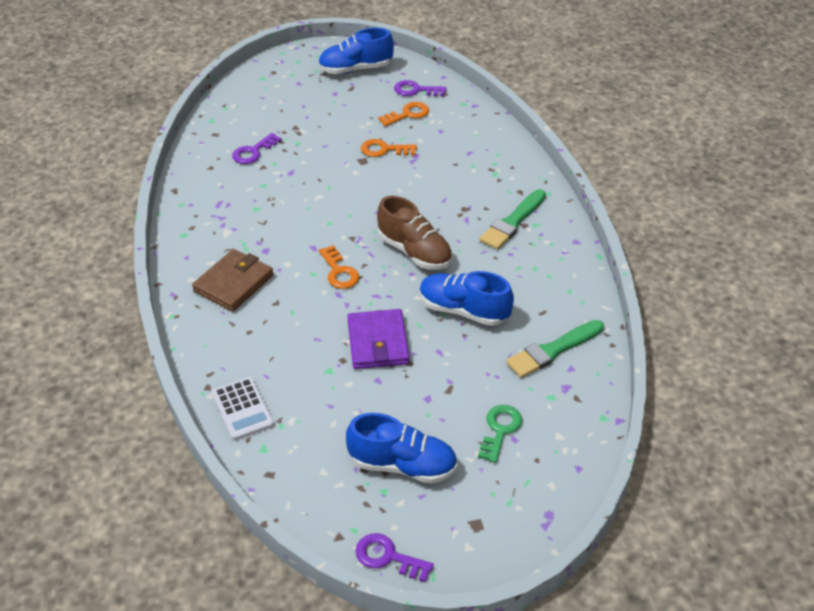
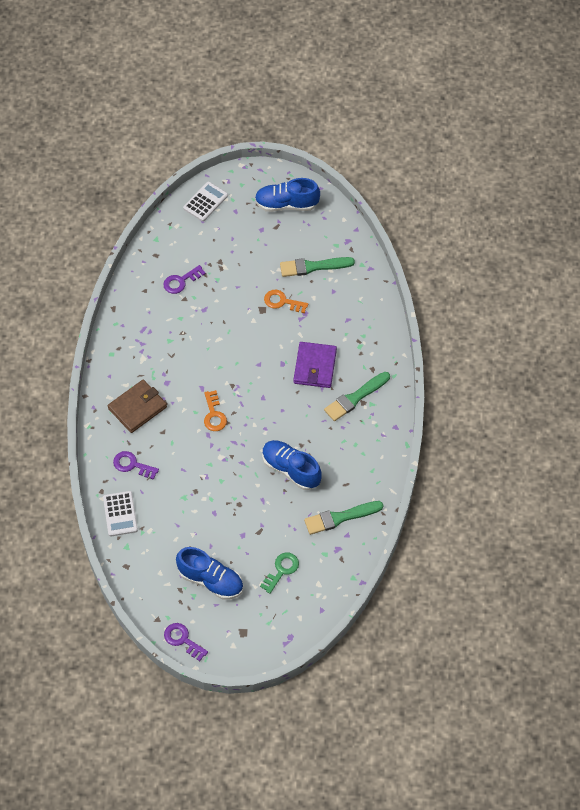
camera: 15 degrees right, 15 degrees up
(261, 81) = (205, 202): none -> white calculator
(378, 342) = (223, 482): purple wallet -> purple wallet (315, 366)
(408, 114) = (313, 267): orange key -> green brush
(414, 252) = (273, 409): brown shoe -> none
(415, 90) = (328, 240): purple key -> purple key (132, 465)

